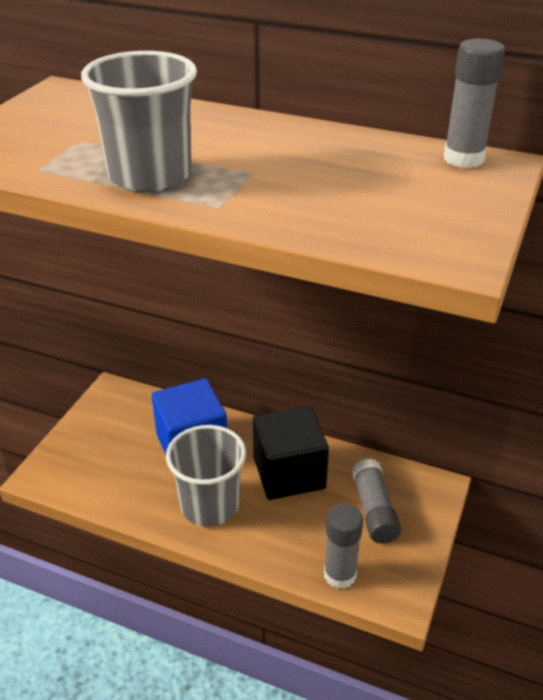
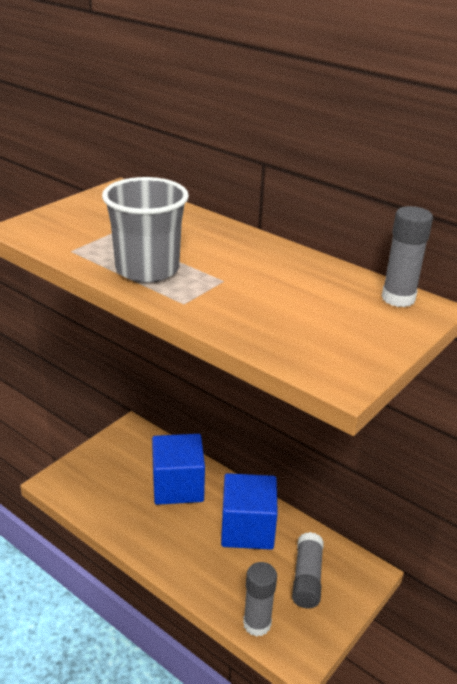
camera: 15 degrees right, 5 degrees down
(210, 505) = (173, 539): grey cup -> none
(289, 473) = (247, 529): black cube -> blue cube

